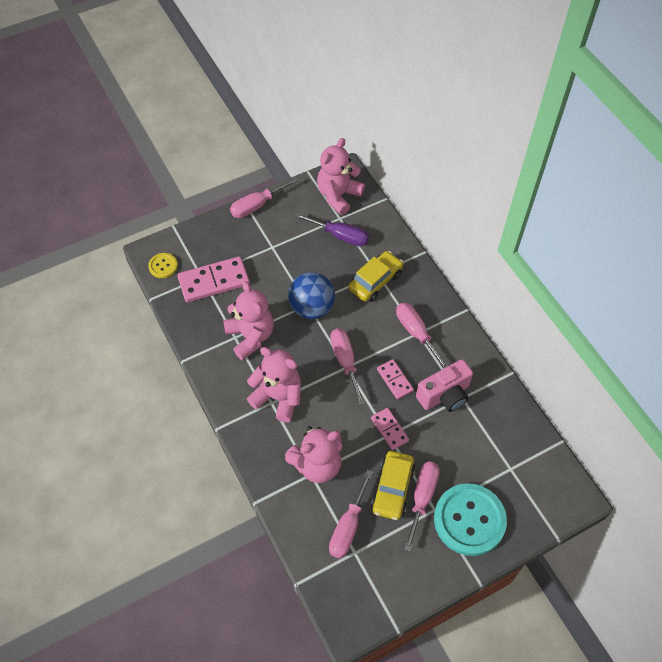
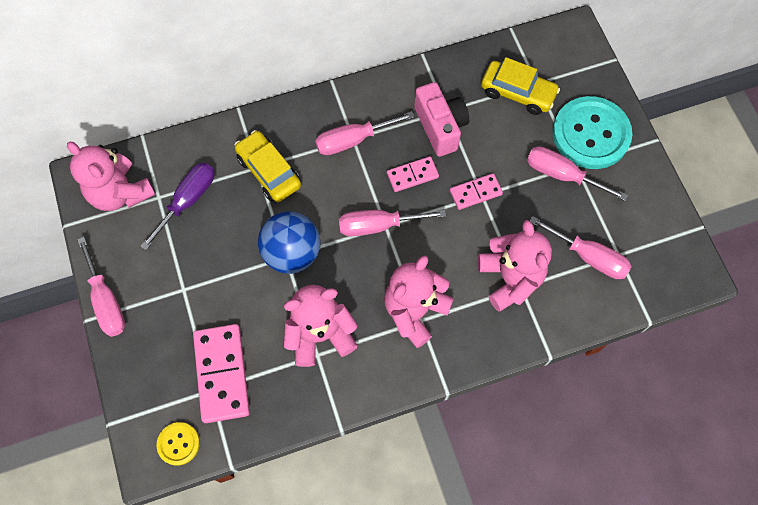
camera: 80 degrees left, 10 degrees up
(392, 489) = (548, 202): yellow car -> yellow car (517, 93)

